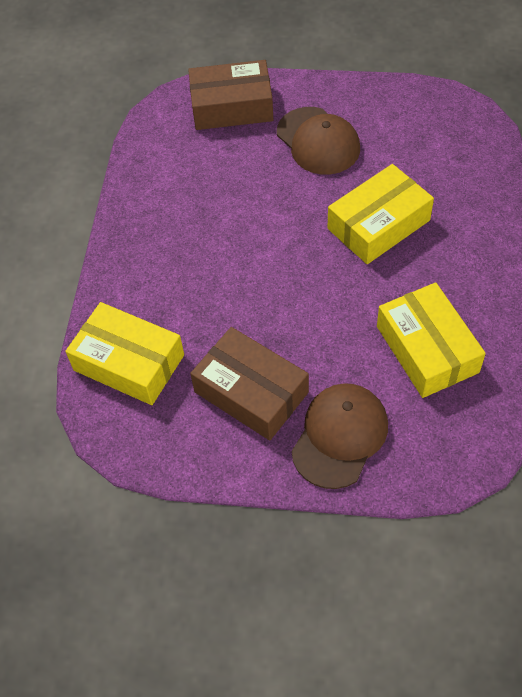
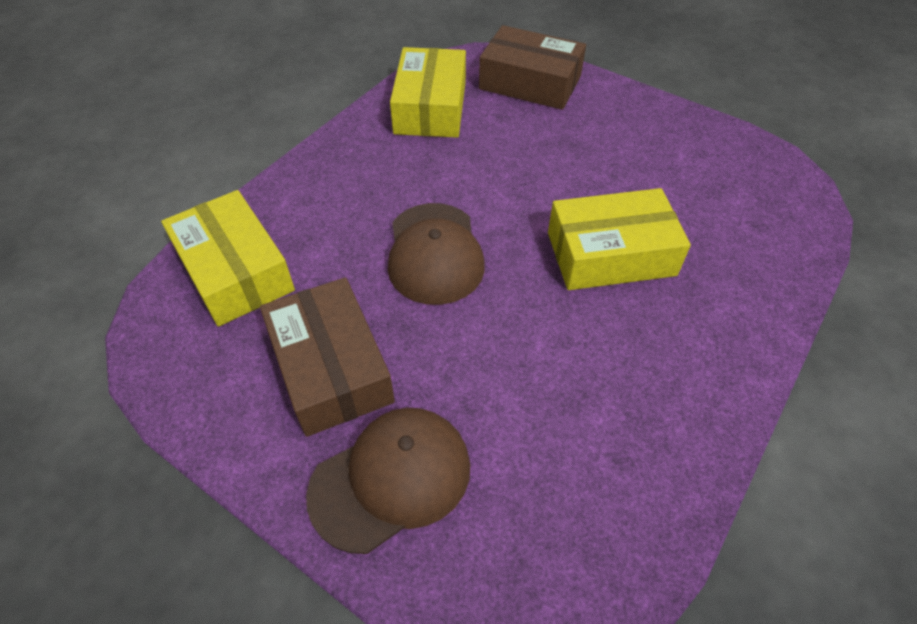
camera: 25 degrees right, 5 degrees down
(318, 141) = (598, 145): brown cap -> brown cap (434, 253)
(427, 349) = (577, 426): yellow box -> yellow box (430, 107)

